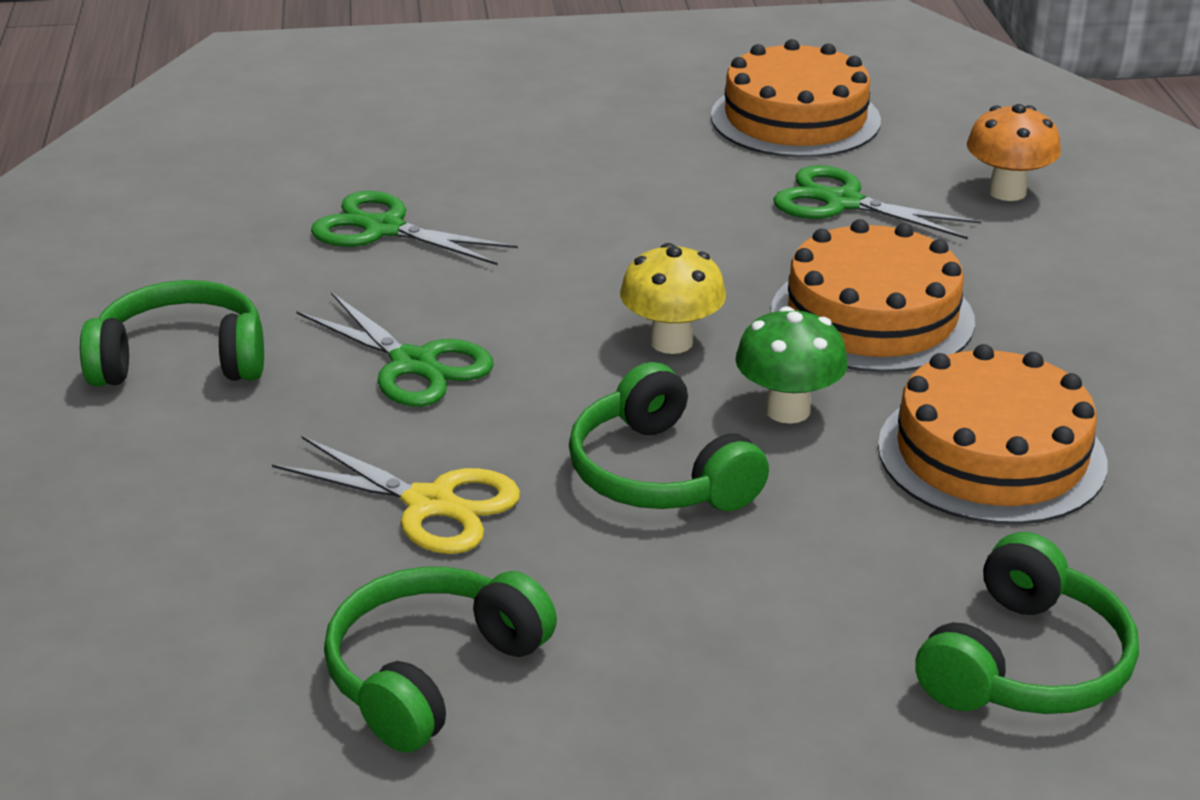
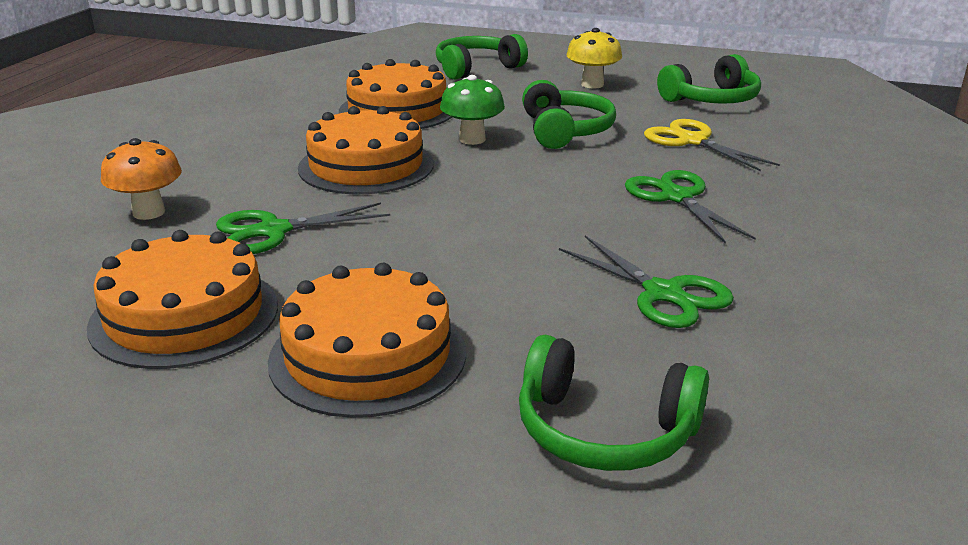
camera: 155 degrees left, 5 degrees down
(181, 360) = (845, 230): green headphones -> green headphones (604, 431)
(608, 125) = (368, 356): none -> orange cake
(671, 342) = (502, 177): yellow mushroom -> yellow mushroom (592, 84)
(842, 203) = (273, 231): green scissors -> green scissors turned 105 degrees clockwise

